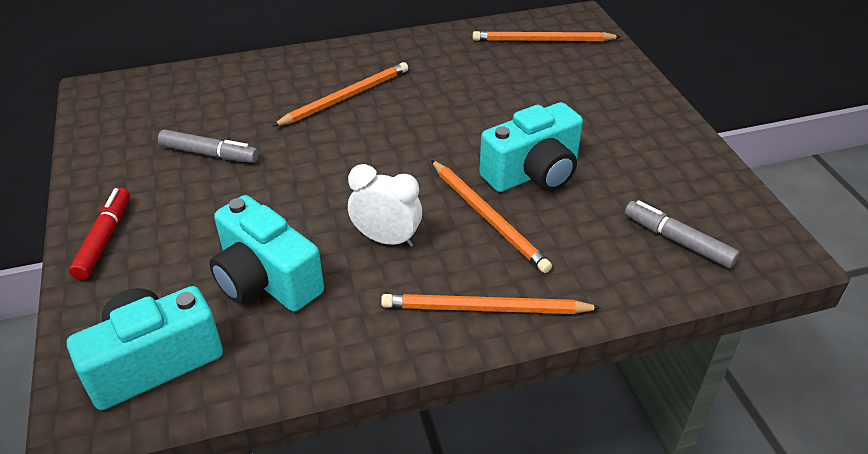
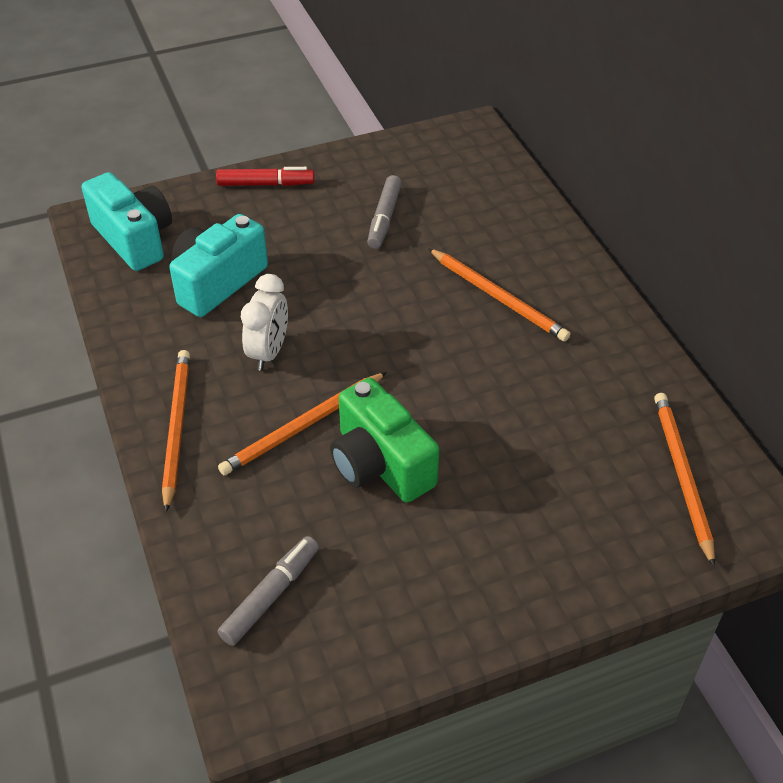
camera: 85 degrees right, 5 degrees up
(533, 173) = (380, 464): turquoise camera -> green camera

